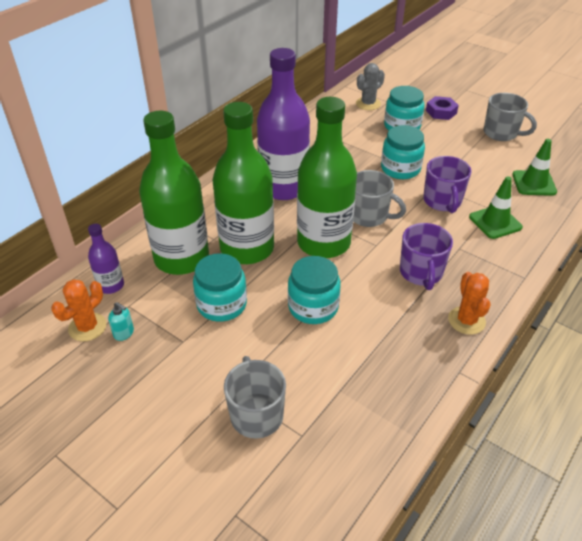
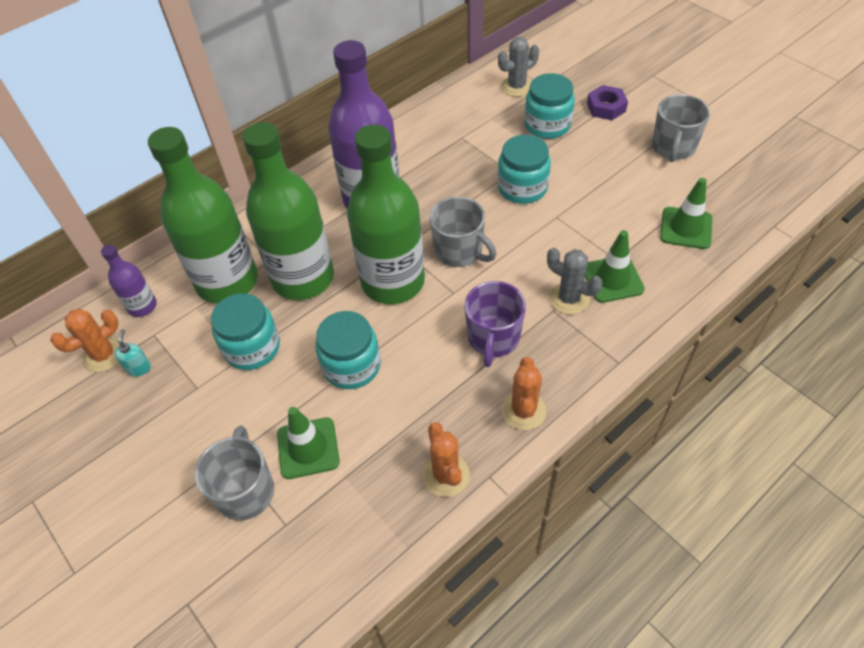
camera: 15 degrees right, 10 degrees up
(124, 333) = (139, 368): turquoise soap dispenser -> turquoise soap dispenser turned 135 degrees counterclockwise
(299, 373) = (308, 448): none -> green traffic cone
(424, 376) = (446, 475): none -> orange cactus
(442, 201) = (557, 241): purple mug -> none
(468, 239) = (569, 298): none -> grey cactus
(501, 133) = (673, 148): grey mug -> grey mug turned 60 degrees clockwise

